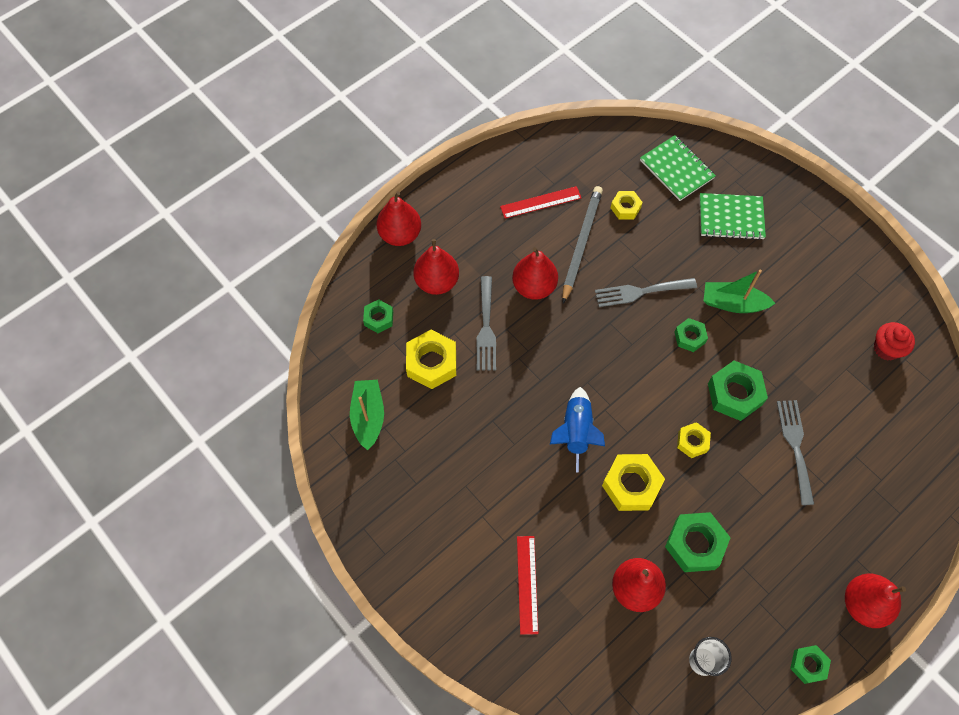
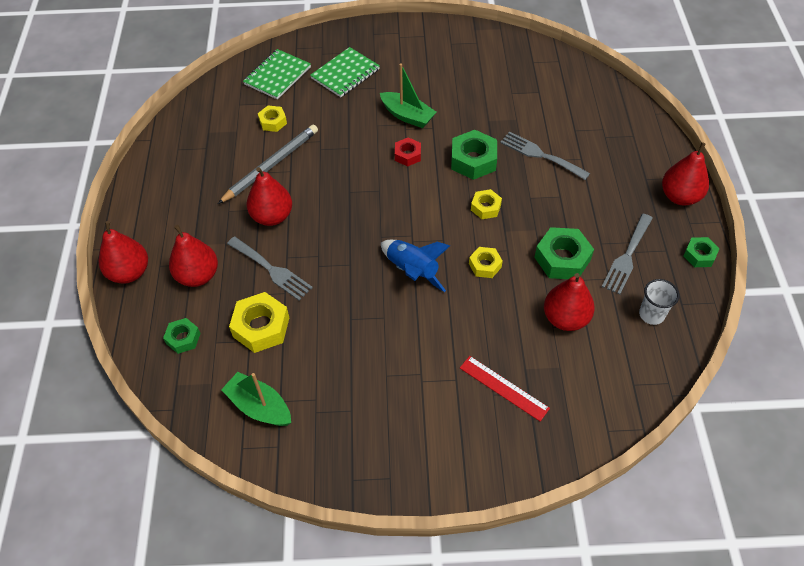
camera: 50 degrees left, 10 degrees down
(541, 202) = (211, 166): red ruler -> none
(581, 244) = (271, 165): grey pencil -> grey pencil turned 75 degrees clockwise
(631, 485) = (485, 265): yellow nut -> yellow nut, size x0.59
(640, 292) = (345, 158): grey fork -> grey fork (627, 256)
(676, 169) = (277, 76): green notebook -> green notebook turned 60 degrees counterclockwise
(689, 337) = (407, 155): green nut -> red nut
(732, 303) = (407, 116): green boat -> green boat turned 105 degrees counterclockwise
(886, 348) = (517, 65): red cupcake -> none

